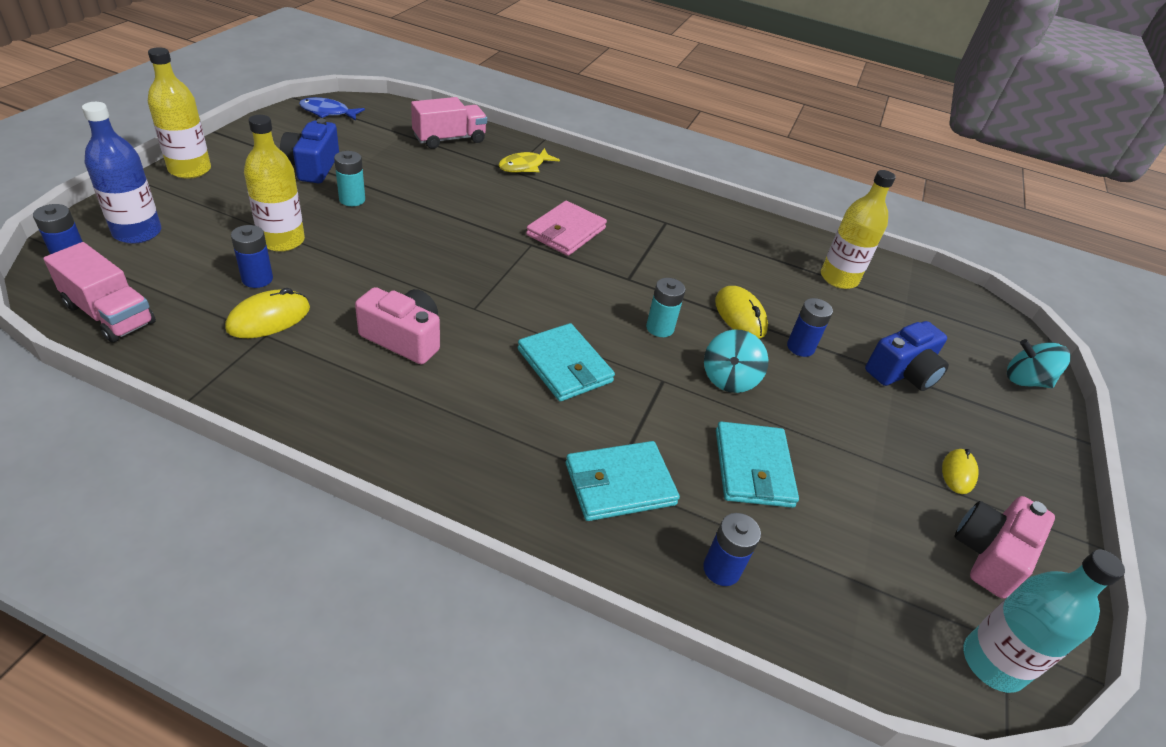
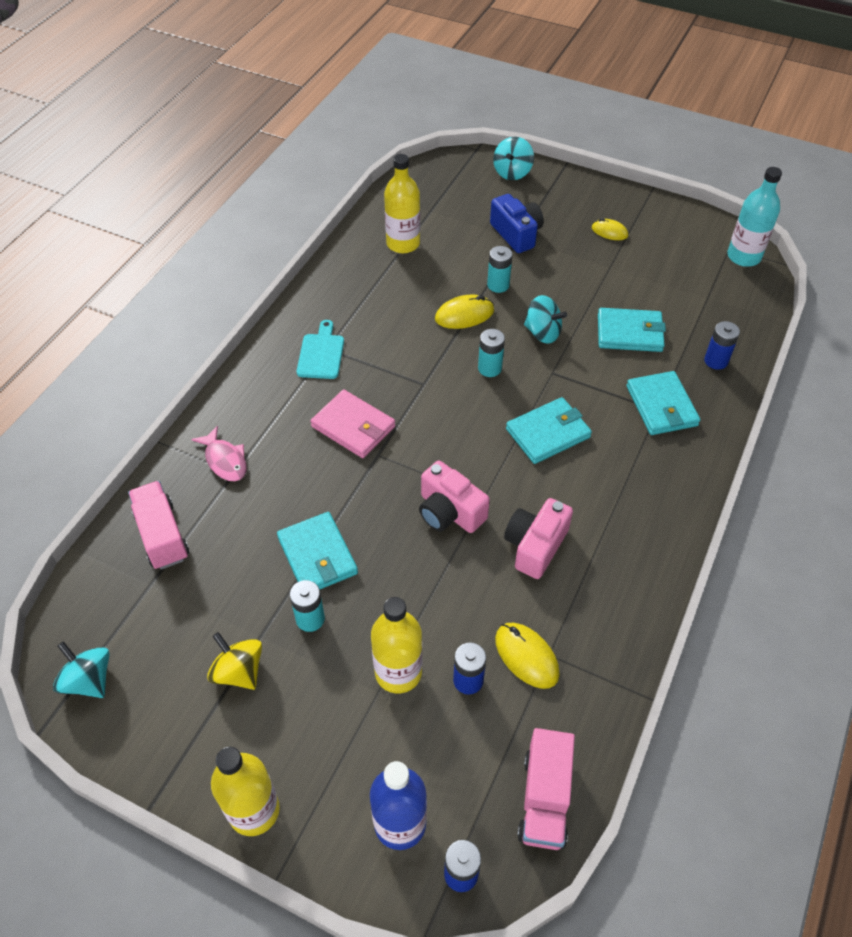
camera: 80 degrees left, 10 degrees up
(110, 314) = (544, 799): pink truck -> pink truck turned 150 degrees clockwise
(312, 167) = (239, 671): blue camera -> yellow spinning top
(328, 112) = (89, 680): blue fish -> turquoise spinning top
(417, 206) = (317, 556): none -> turquoise wallet
(524, 166) = (225, 460): yellow fish -> pink fish
(657, 218) = (321, 354): none -> turquoise cutting board
(800, 347) = (498, 285): blue battery -> turquoise battery
(989, 555) = (672, 237): pink camera -> pink camera (449, 512)

